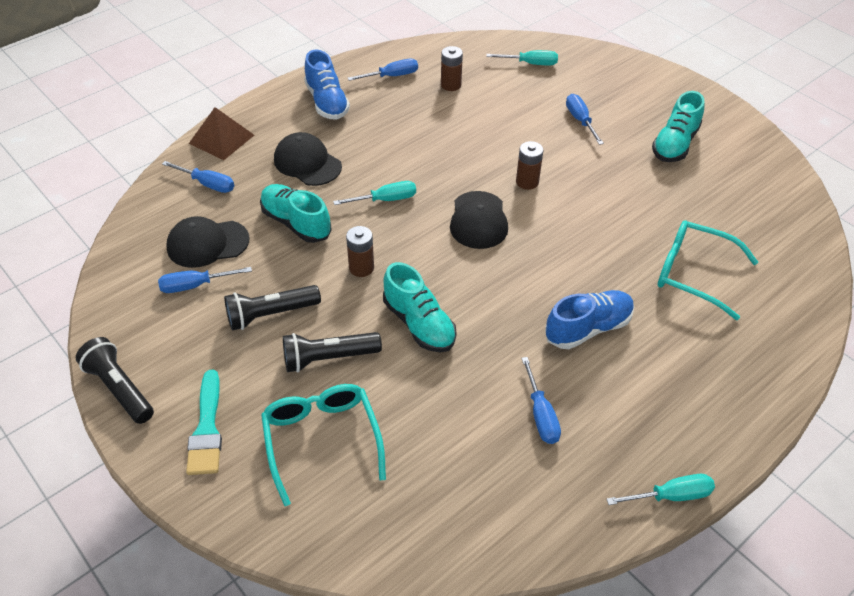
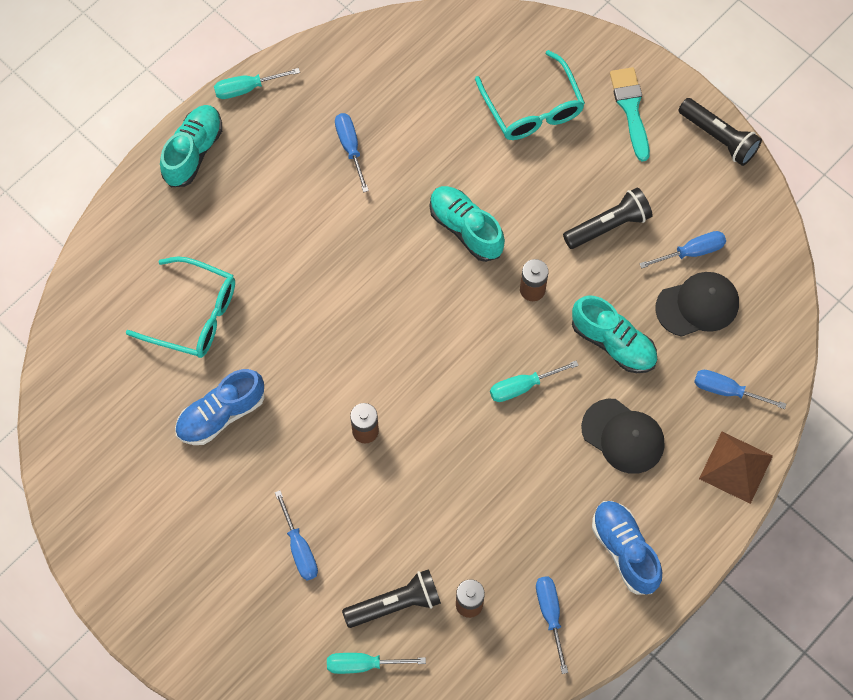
camera: 175 degrees right, 20 degrees up
(328, 358) = (543, 184): black flashlight -> black flashlight (395, 604)
(391, 76) = (550, 615): blue screwdriver -> blue screwdriver turned 105 degrees clockwise
(478, 220) = (417, 366): black cap -> none
(588, 328) = (305, 239): blue shoe -> blue shoe (221, 414)
(675, 144) = (185, 515): turquoise shoe -> turquoise shoe (193, 152)

